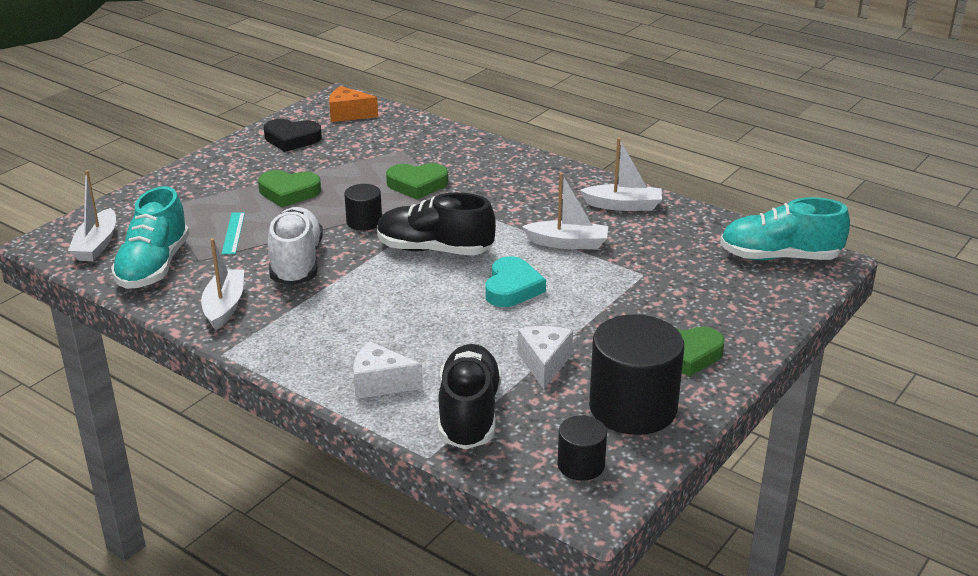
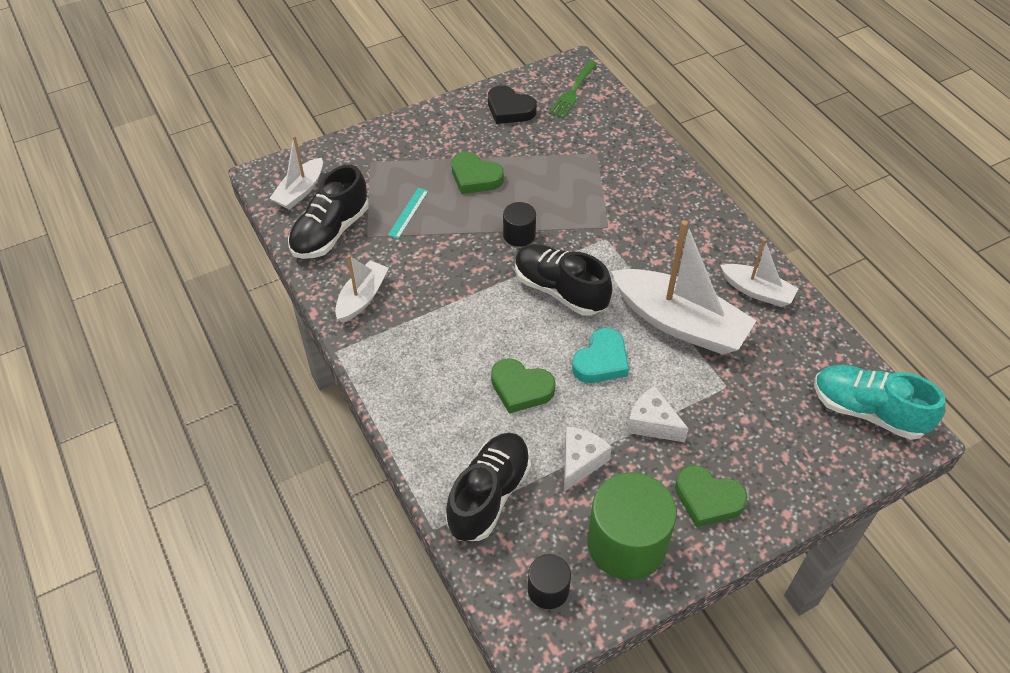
camera: 25 degrees right, 20 degrees up
(154, 267) = (330, 232): turquoise shoe -> black shoe
(296, 263) = (440, 267): white shoe -> none
(348, 114) = (573, 91): orange cheese -> green fork
(380, 383) = (438, 432): white cheese -> white cheese (652, 423)
(417, 185) = (587, 203): green heart -> green heart (521, 388)
(567, 243) = (679, 322): white boat -> white boat, size x1.85
(633, 407) = (626, 543): black cylinder -> green cylinder

